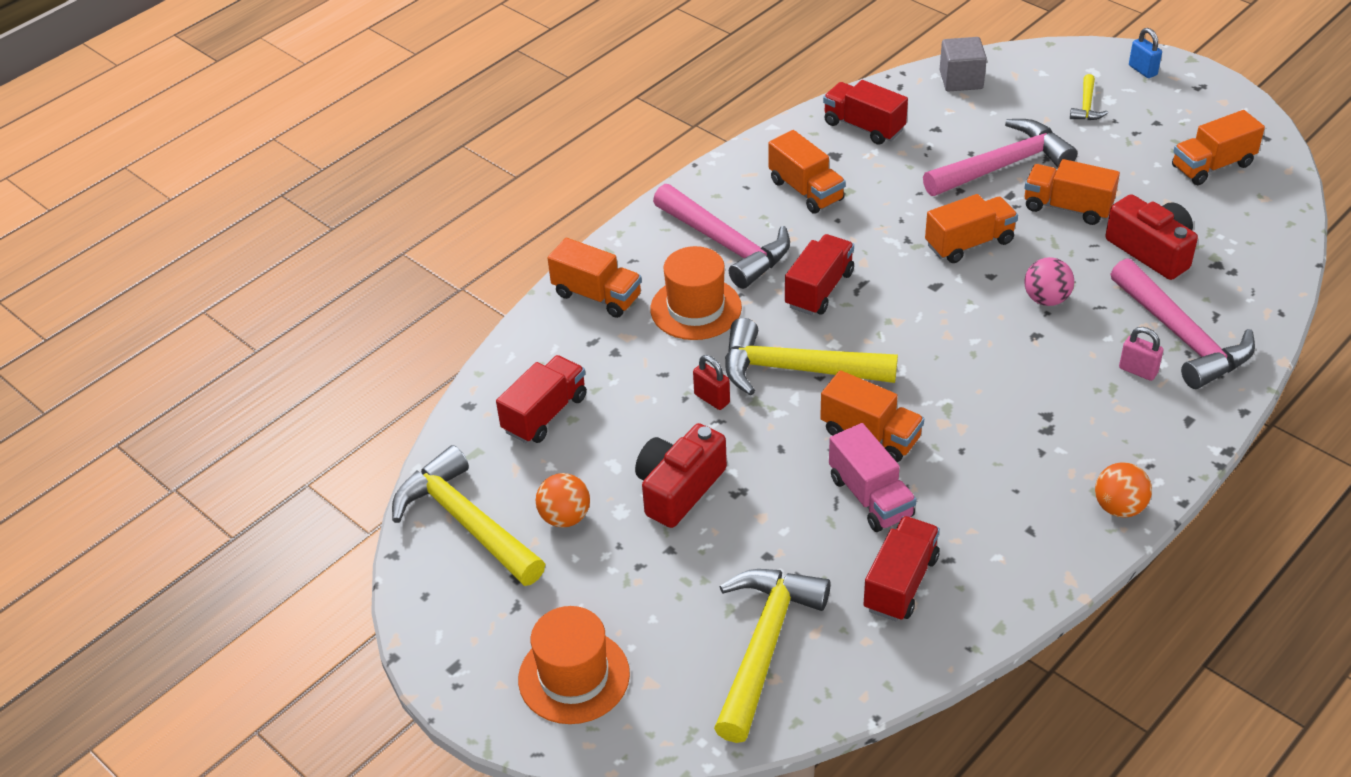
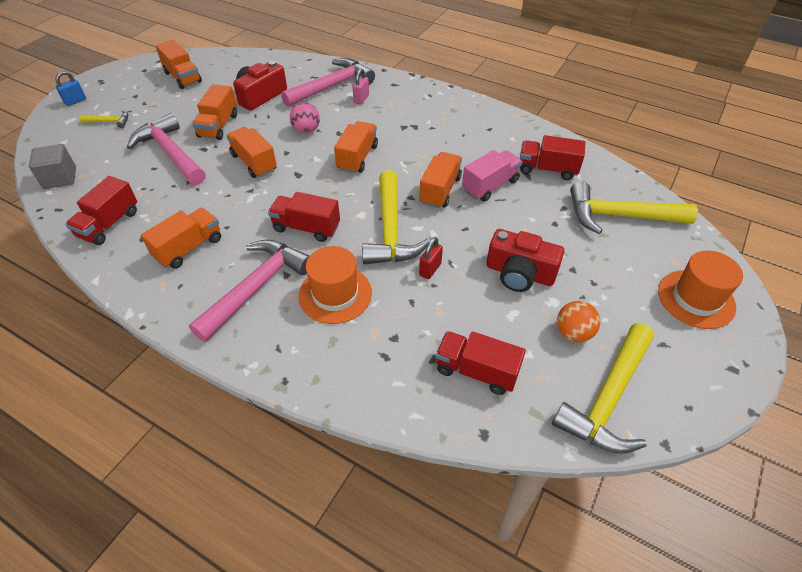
camera: 105 degrees left, 5 degrees up
(597, 296) = (327, 365): orange truck -> orange truck (357, 157)
(1119, 507) = (462, 103): orange ball -> none

